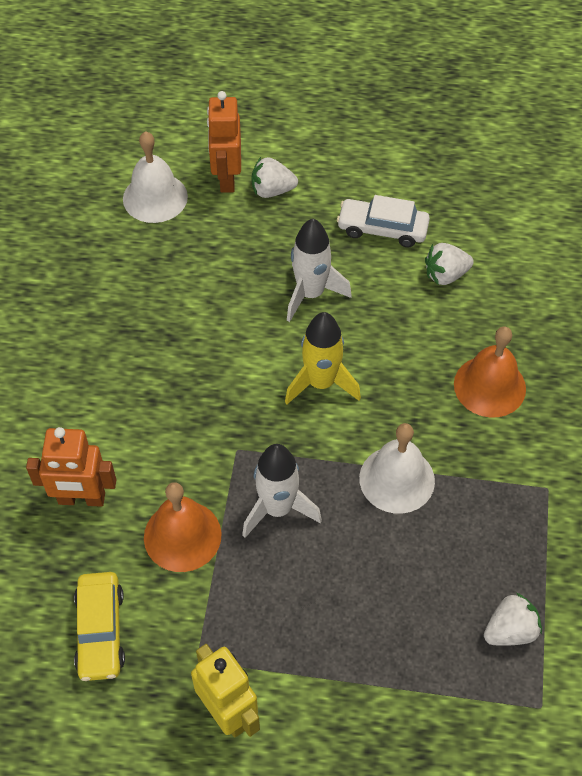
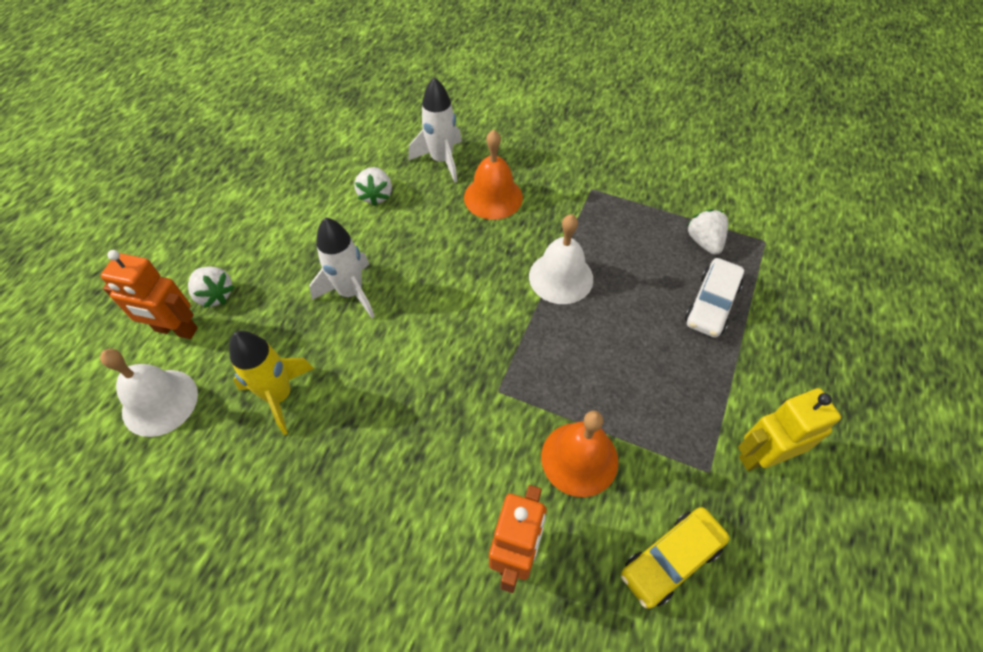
camera: 75 degrees left, 0 degrees up
(100, 631) = (671, 559): yellow car -> yellow car turned 135 degrees clockwise
(272, 190) = (215, 295): white strawberry -> white strawberry turned 60 degrees counterclockwise
(277, 508) = (568, 371): white rocket -> white rocket (441, 160)
(321, 383) = (450, 307): yellow rocket -> yellow rocket (279, 396)
(382, 229) = (307, 224): white car -> white car (711, 304)

